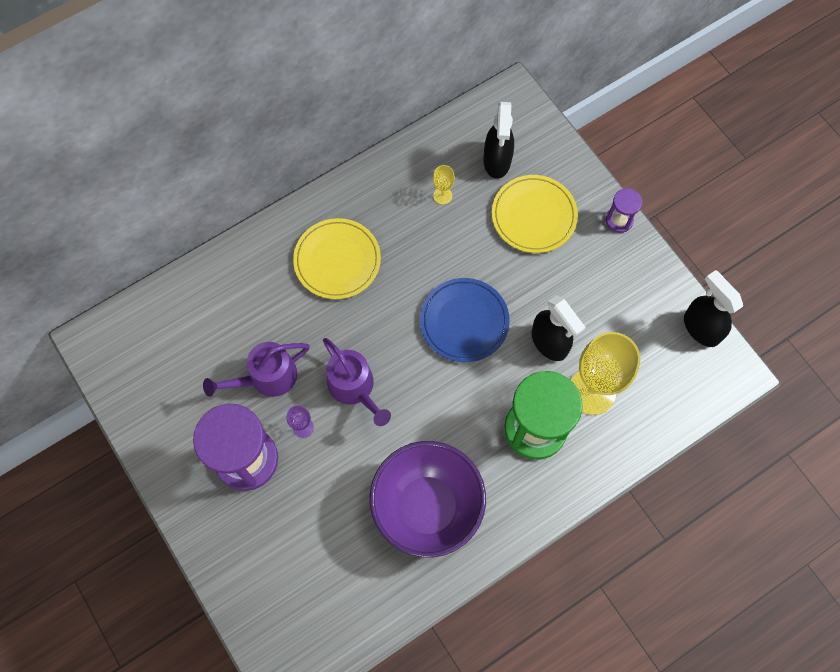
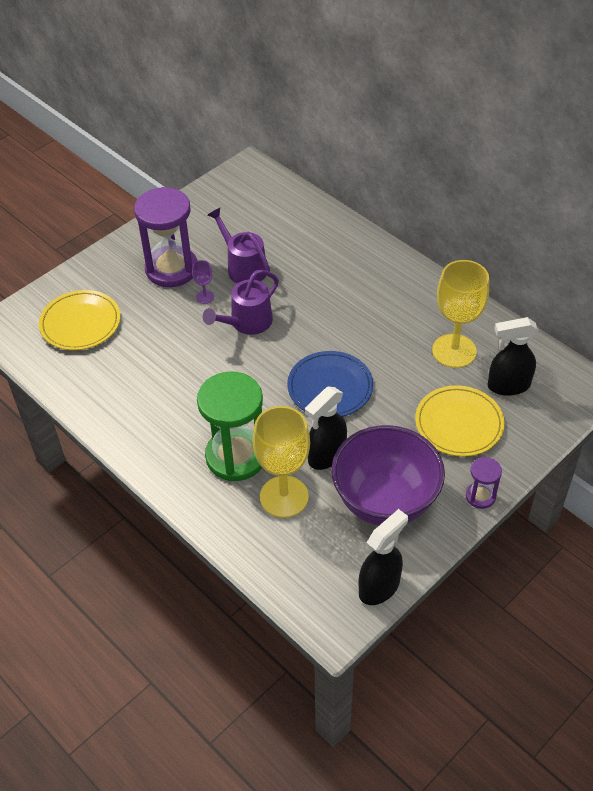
camera: 80 degrees right, 20 degrees down
(337, 260) = (362, 290): yellow plate -> yellow plate (80, 323)
(427, 507) = (149, 389): purple bowl -> purple bowl (385, 501)
(442, 195) = (454, 351): yellow goblet -> yellow goblet, size x2.33

